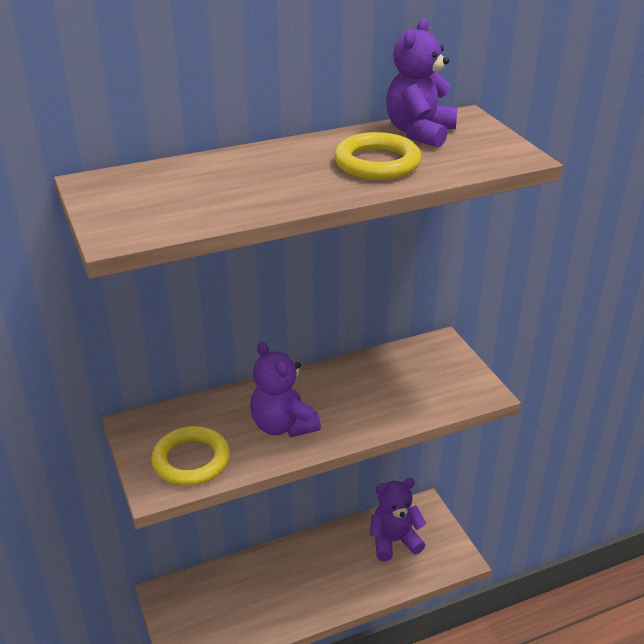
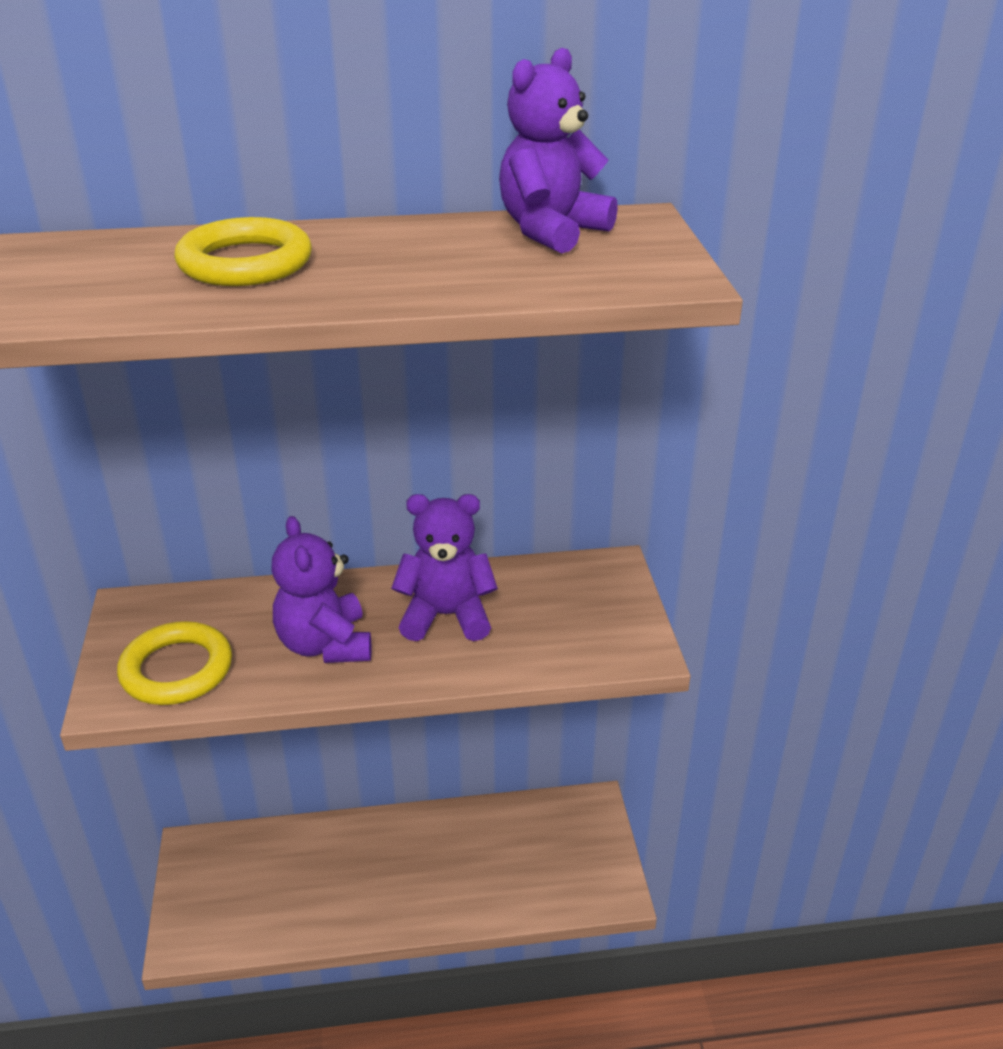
camera: 15 degrees right, 0 degrees up
(377, 163) = (451, 265): yellow ring -> yellow ring (245, 263)
(394, 541) = (530, 845): purple teddy bear -> purple teddy bear (446, 616)

